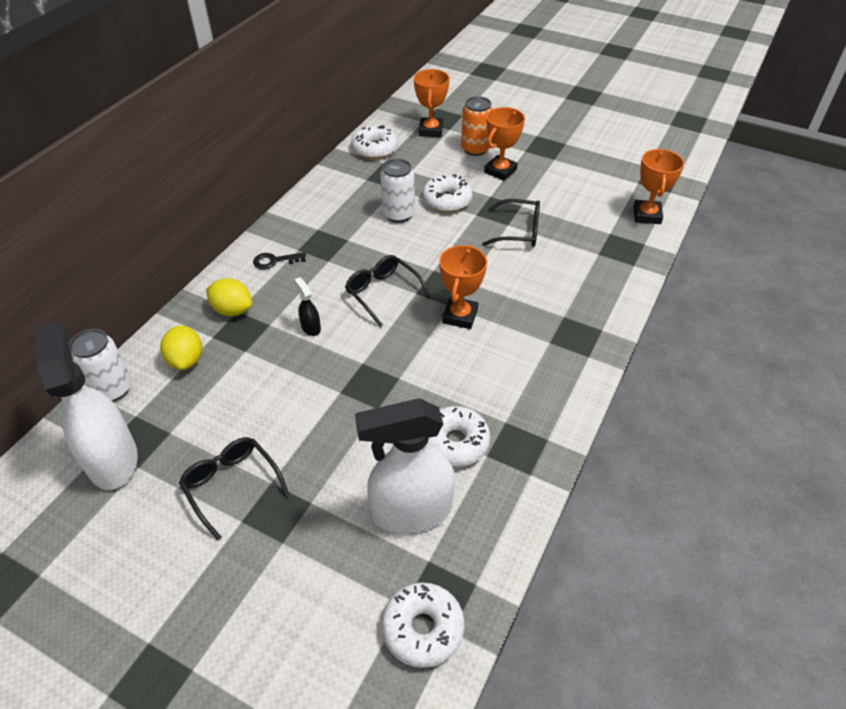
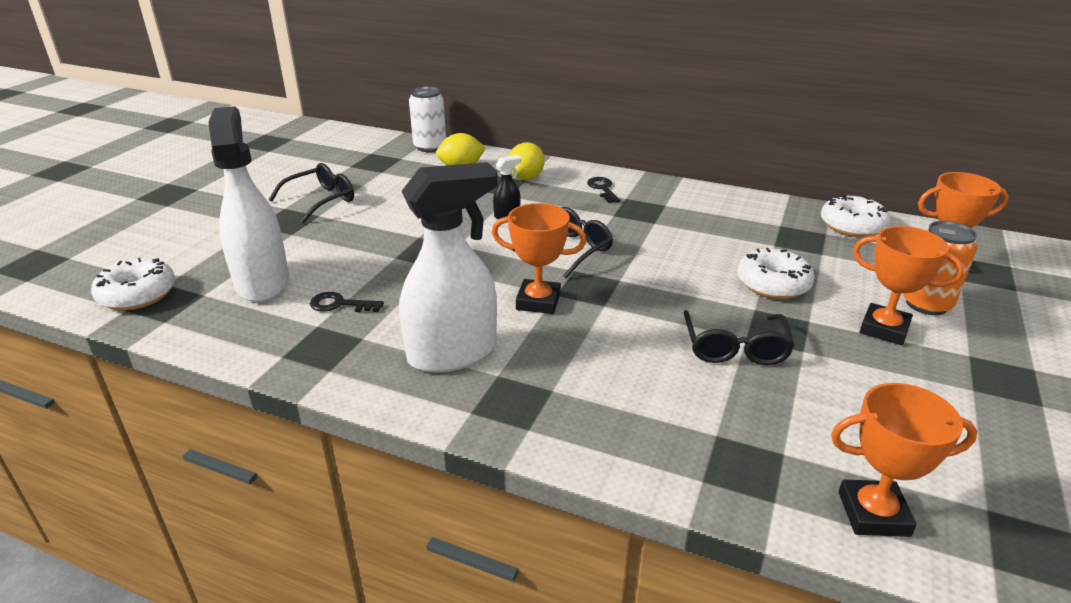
camera: 85 degrees right, 15 degrees down
(112, 459) = (359, 157): white spray bottle -> white spray bottle (453, 353)
(398, 214) = (720, 250): white can -> none
(455, 442) = (340, 304): white donut -> black key

